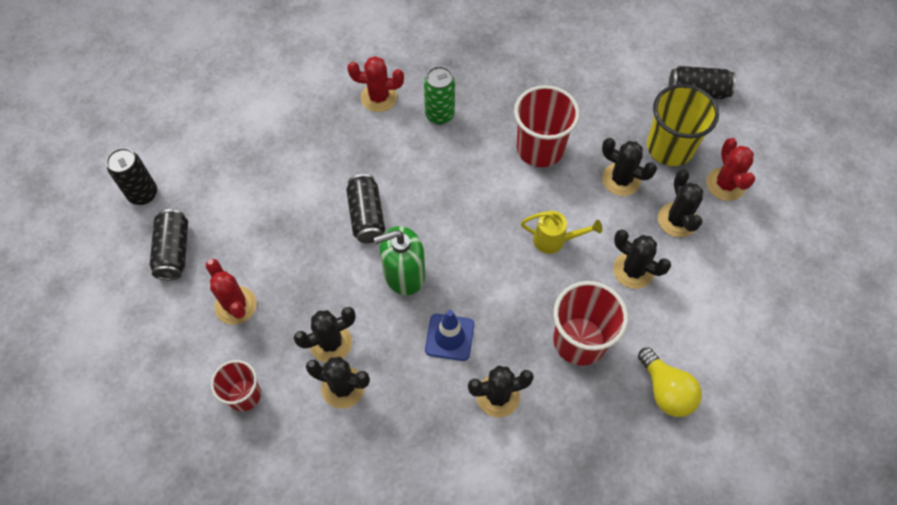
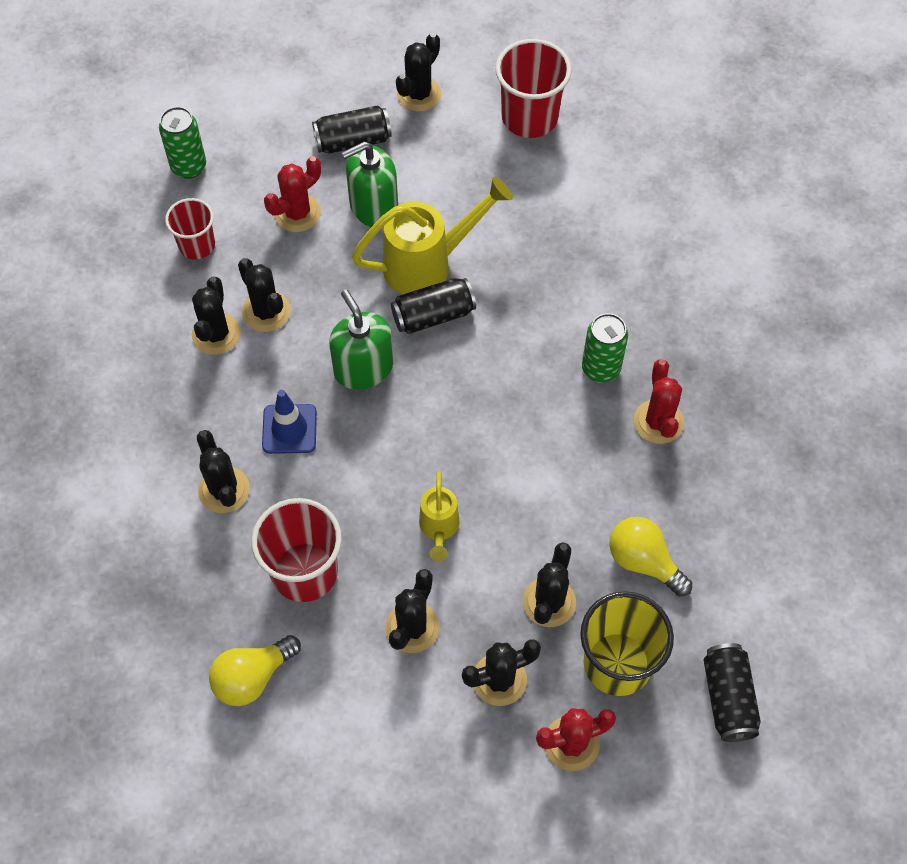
camera: 80 degrees right, 0 degrees up
(143, 194) = (419, 94): black can -> black cactus
(152, 394) = (189, 166): none -> green can
(248, 245) = (373, 206): none -> green soap dispenser
(317, 212) = (428, 264): none -> yellow watering can
(379, 97) = (610, 295): red cactus -> red cactus (658, 422)
(540, 148) = (576, 495): red cup -> red cup (529, 117)
(596, 118) = (643, 561): none -> yellow light bulb

